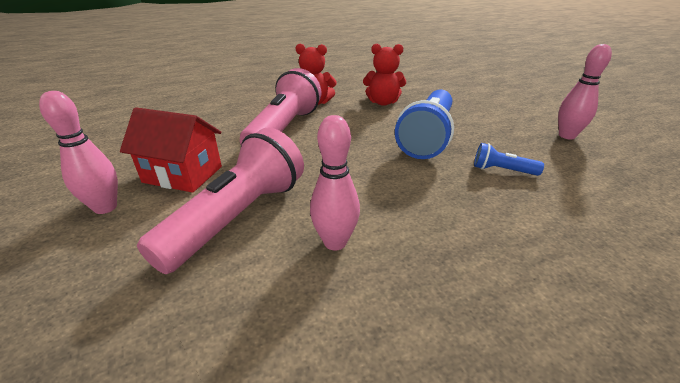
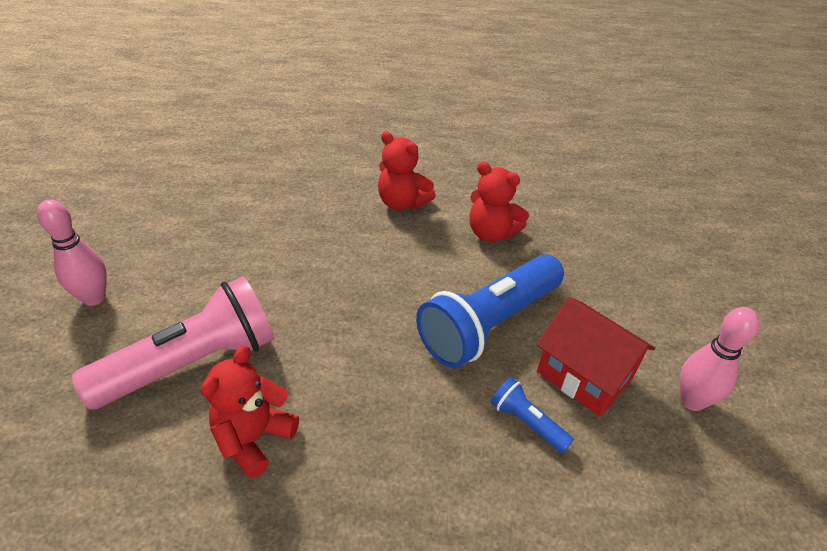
camera: 25 degrees right, 10 degrees up
(183, 174) = (182, 278): red house -> red house (584, 375)
(284, 129) = (330, 242): pink flashlight -> none
(335, 242) = (254, 438): pink bowling pin -> red teddy bear

